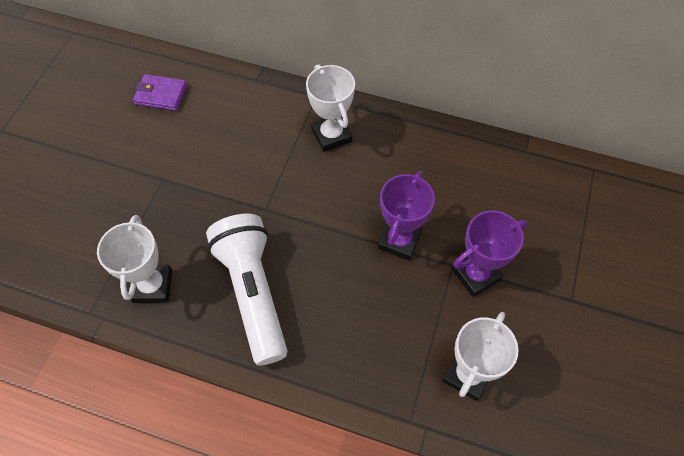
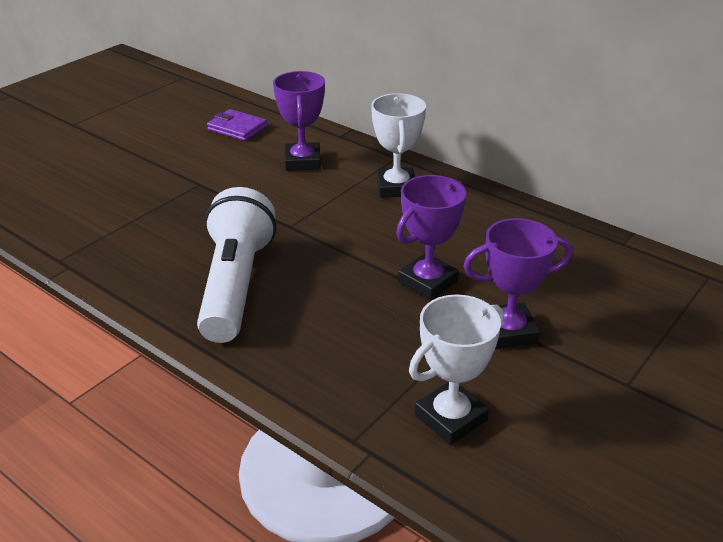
camera: 20 degrees right, 25 degrees down
(152, 286) = (135, 255): white trophy -> none
(239, 124) = (302, 161): none -> purple trophy

